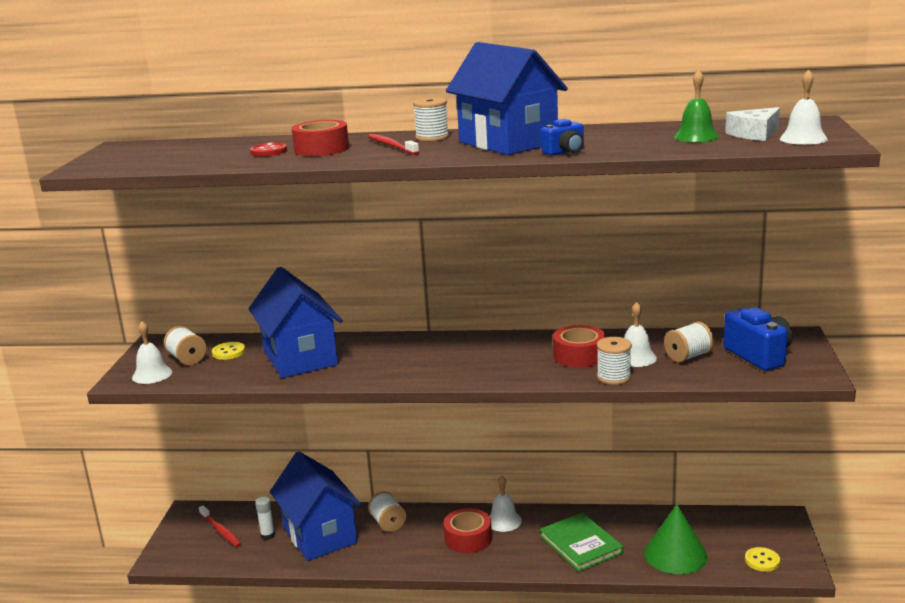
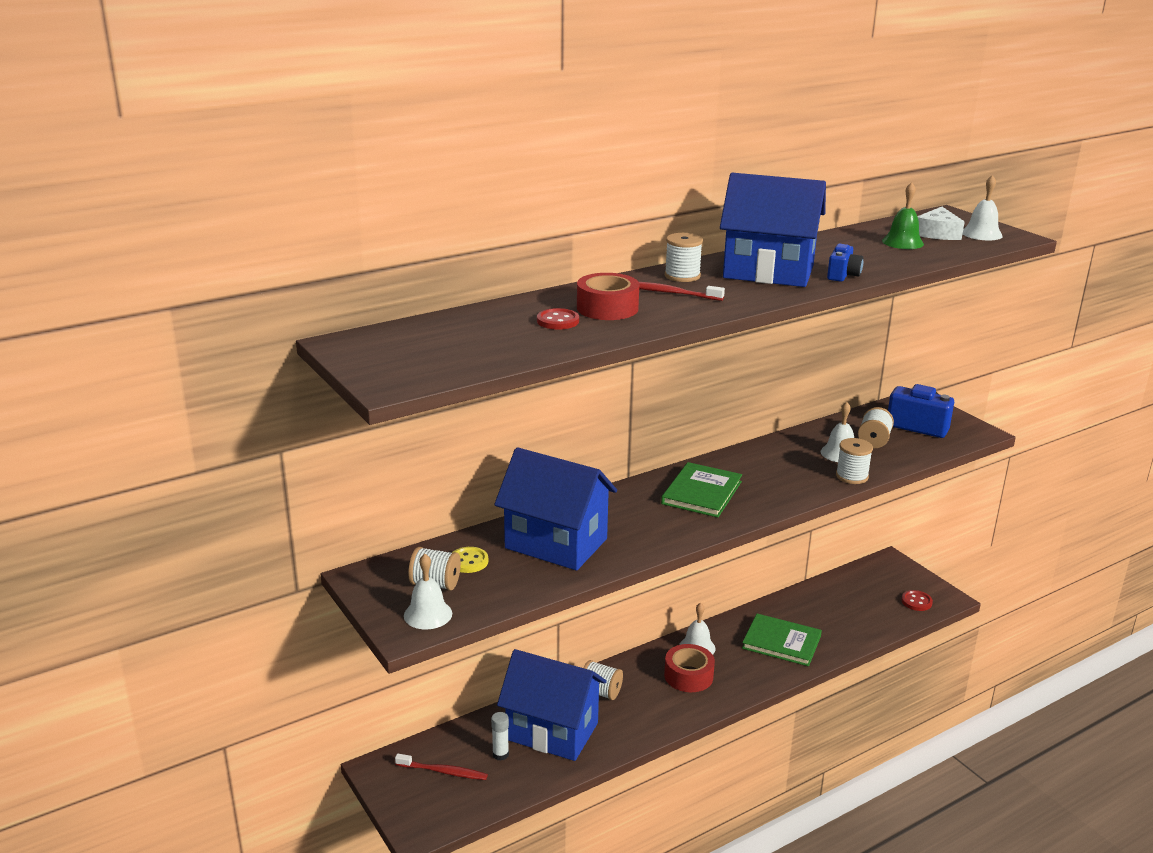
camera: 40 degrees left, 5 degrees up
(462, 355) = (701, 493): none -> green book
(579, 356) = (796, 464): red tape -> none
(675, 554) = (856, 621): green cone -> none
(762, 561) = (916, 602): yellow button -> red button

